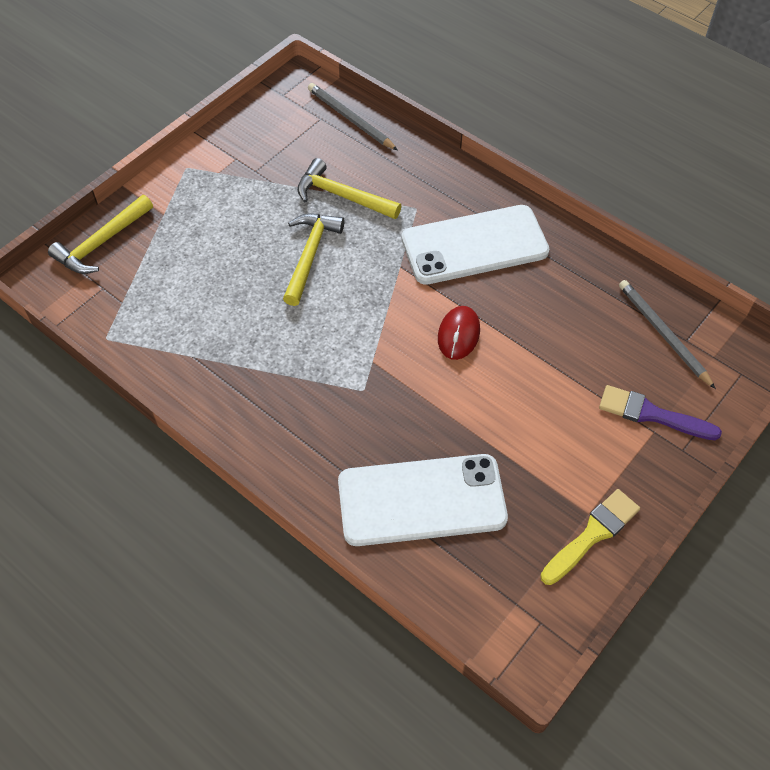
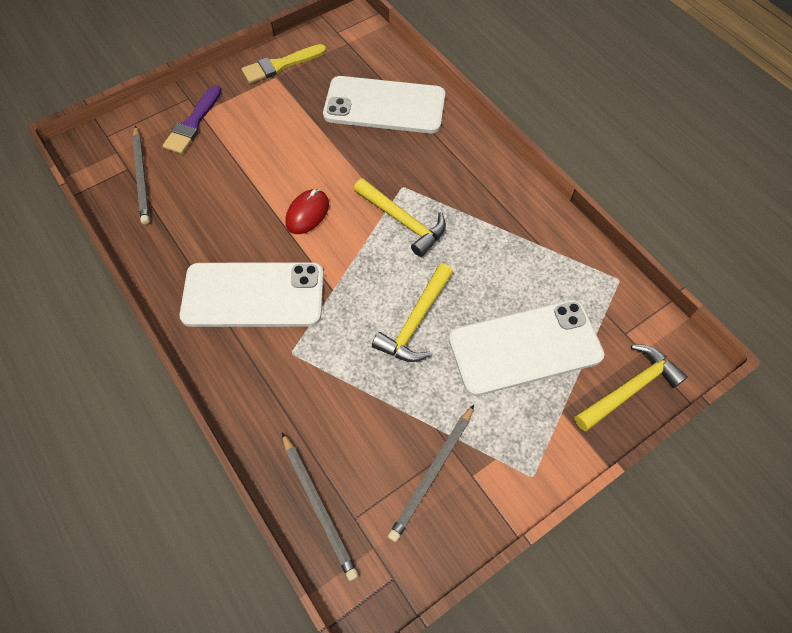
camera: 165 degrees left, 5 degrees up
(201, 256) = (525, 347): none -> white phone
(268, 153) = (432, 473): none -> grey pencil
(343, 196) = (363, 387): yellow hammer -> yellow hammer (402, 221)
(652, 414) = (193, 123): purple brush -> purple brush turned 75 degrees clockwise

